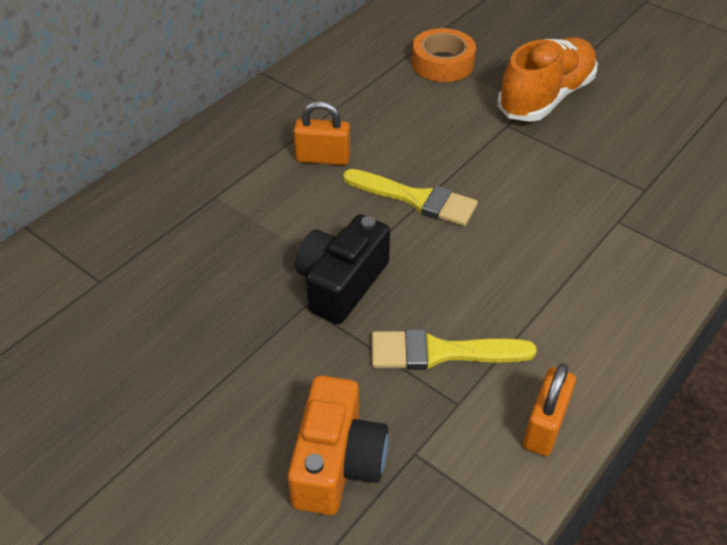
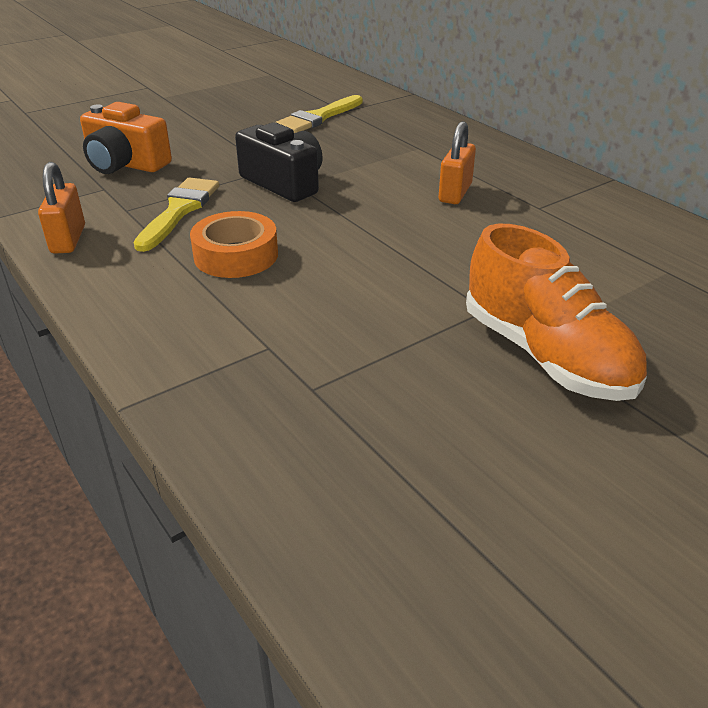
camera: 105 degrees right, 10 degrees down
(416, 199) = (372, 229): yellow brush -> yellow brush (318, 118)
(442, 63) = (637, 287): orange tape -> orange tape (236, 255)
(545, 426) = (68, 239): orange padlock -> orange padlock turned 45 degrees clockwise

